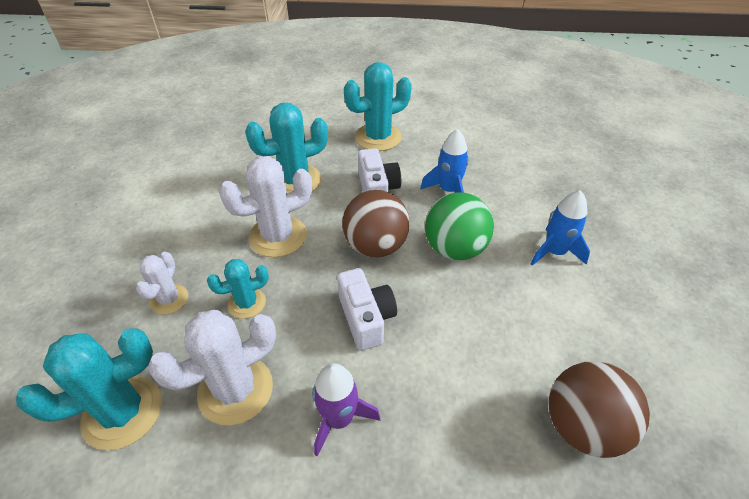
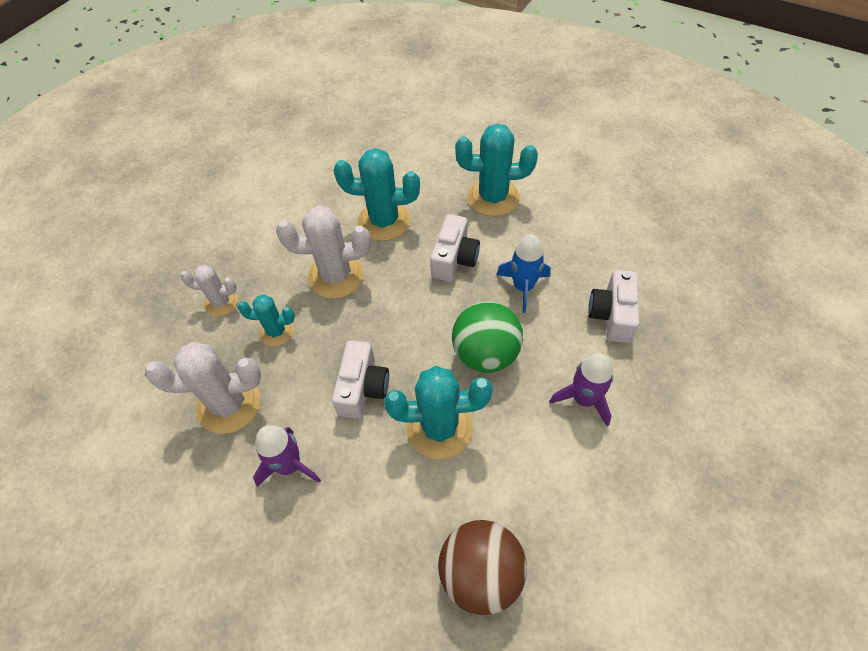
camera: 30 degrees right, 10 degrees up
(122, 412) = (146, 385): turquoise cactus -> turquoise cactus (439, 427)
(169, 299) = (221, 302): white cactus -> white cactus turned 60 degrees clockwise
(375, 246) = (414, 321): brown ball -> none
(528, 187) = (612, 315): none -> white camera
(554, 252) = (583, 399): blue rocket -> purple rocket

